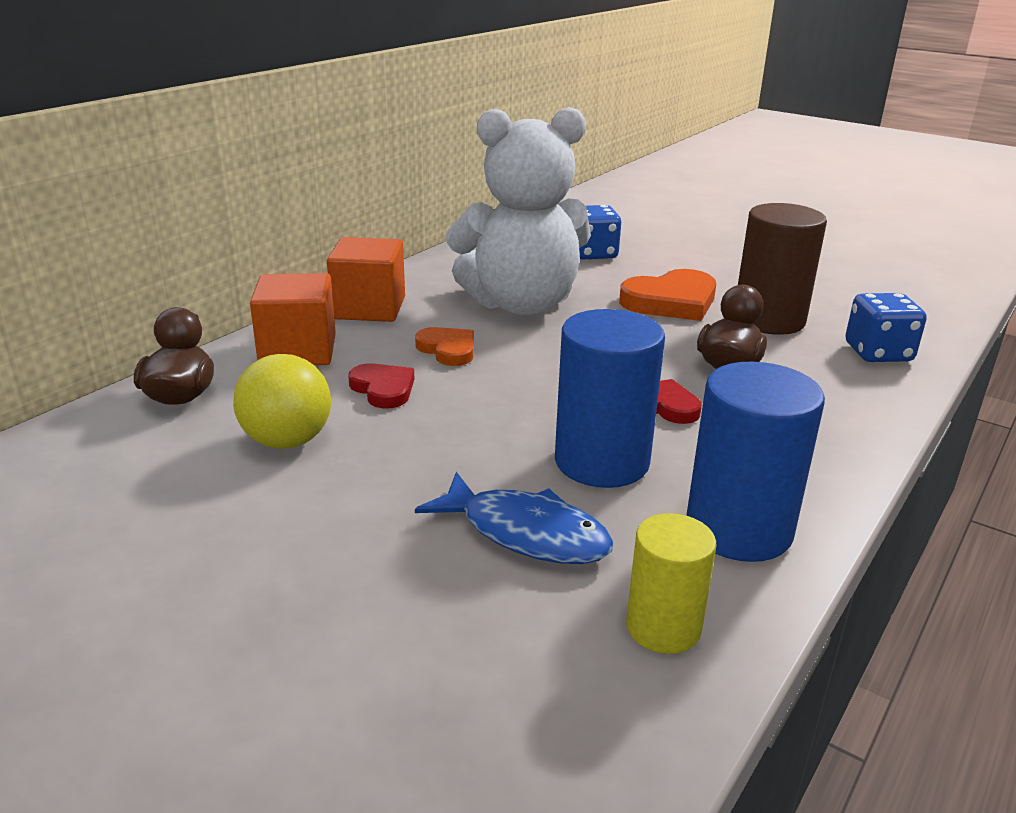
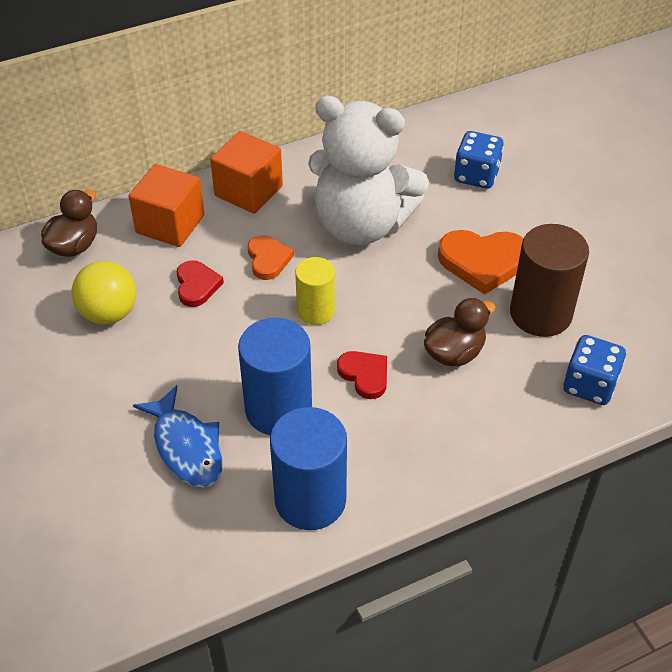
camera: 30 degrees right, 20 degrees up
(663, 627) = (203, 545): yellow cylinder -> yellow cylinder (316, 311)

